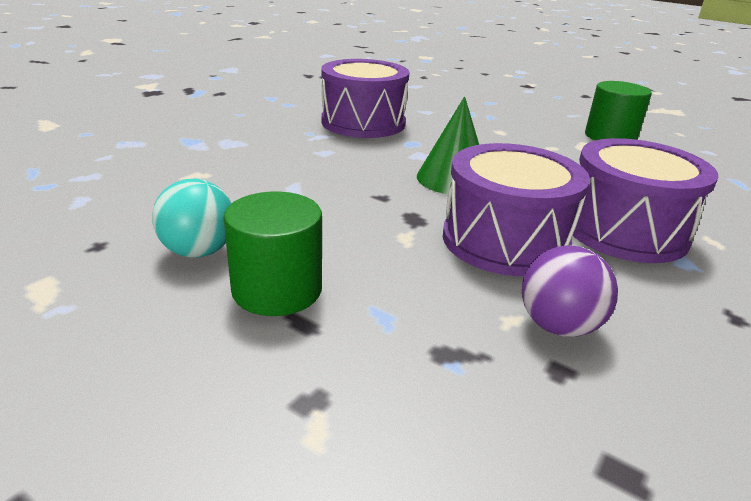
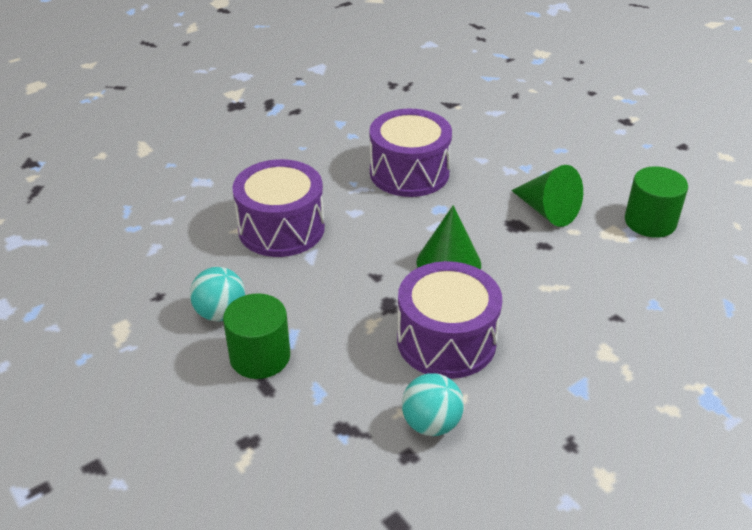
camera: 20 degrees right, 10 degrees up
(515, 137) = (547, 211): none -> green cone
(558, 326) = (431, 424): purple ball -> turquoise ball
(625, 230) = (556, 347): purple drum -> purple drum (281, 228)

